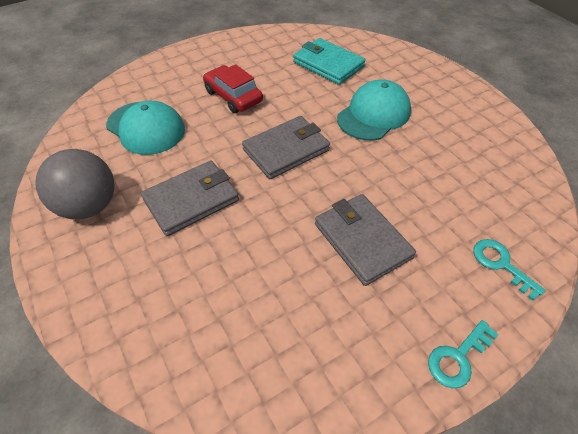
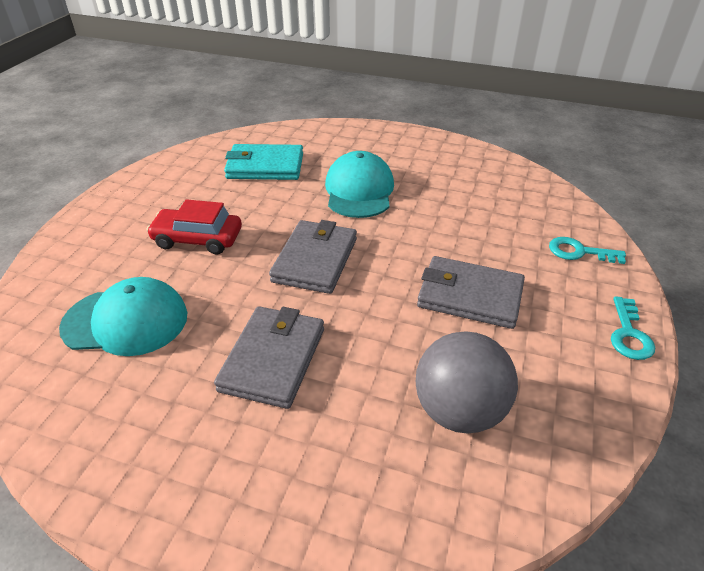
camera: 40 degrees left, 10 degrees down
(89, 206) = (153, 441): grey ball -> grey ball (459, 411)

